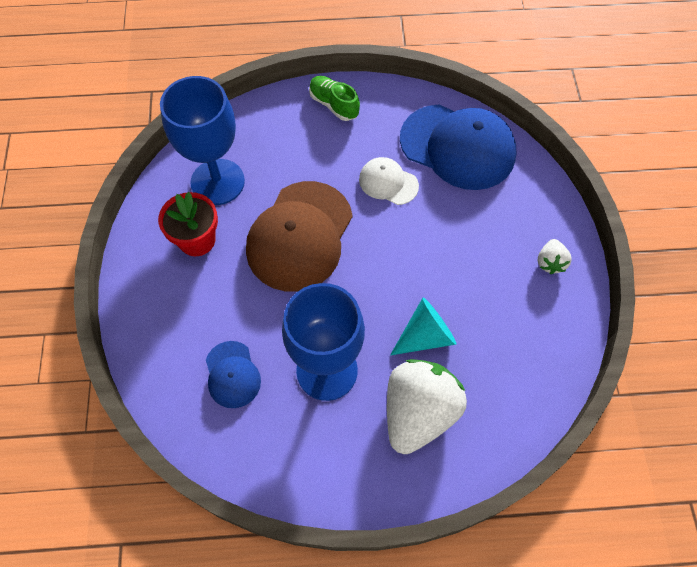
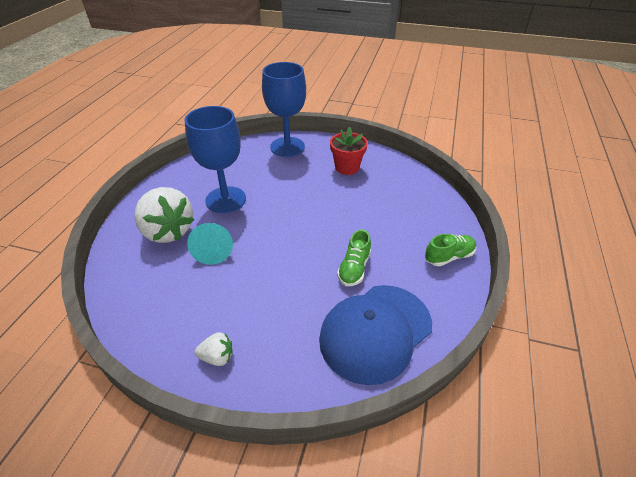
camera: 110 degrees right, 20 degrees down
(217, 182) = (389, 182): blue goblet -> blue goblet (287, 147)
(232, 374) = (251, 165): blue cap -> none
(300, 236) = (328, 209): brown cap -> none
(388, 182) = (354, 268): white cap -> green shoe
(550, 262) = (217, 357): white strawberry -> white strawberry turned 150 degrees clockwise

